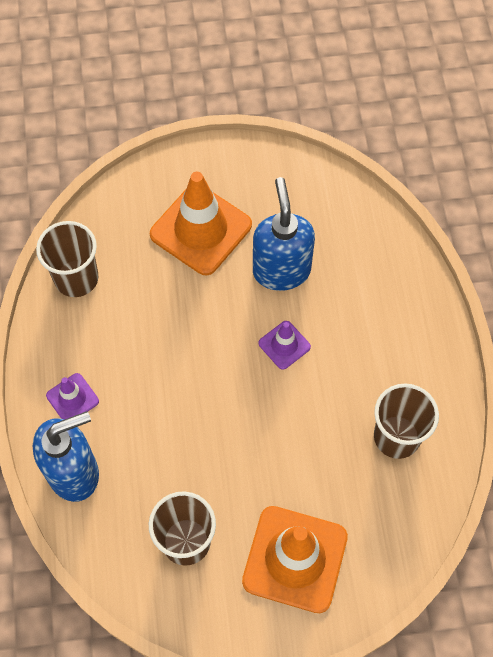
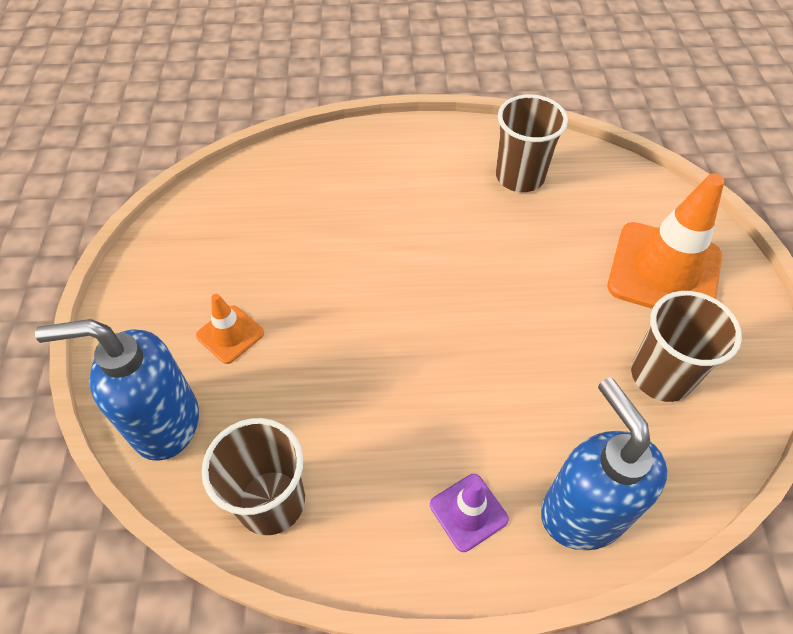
camera: 85 degrees left, 10 degrees down
(201, 229) = (230, 334): orange traffic cone -> orange traffic cone, size x0.48
(281, 270) = (308, 255): blue soap dispenser -> blue soap dispenser (164, 423)
(284, 345) = (407, 260): purple traffic cone -> none

